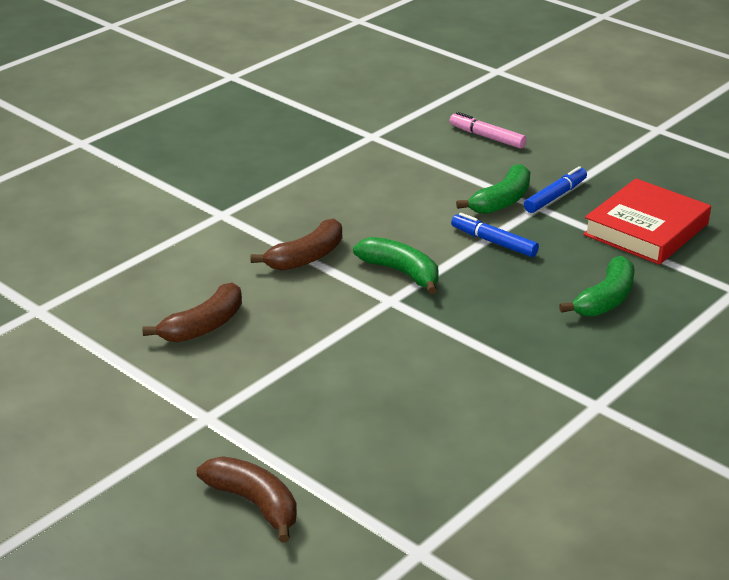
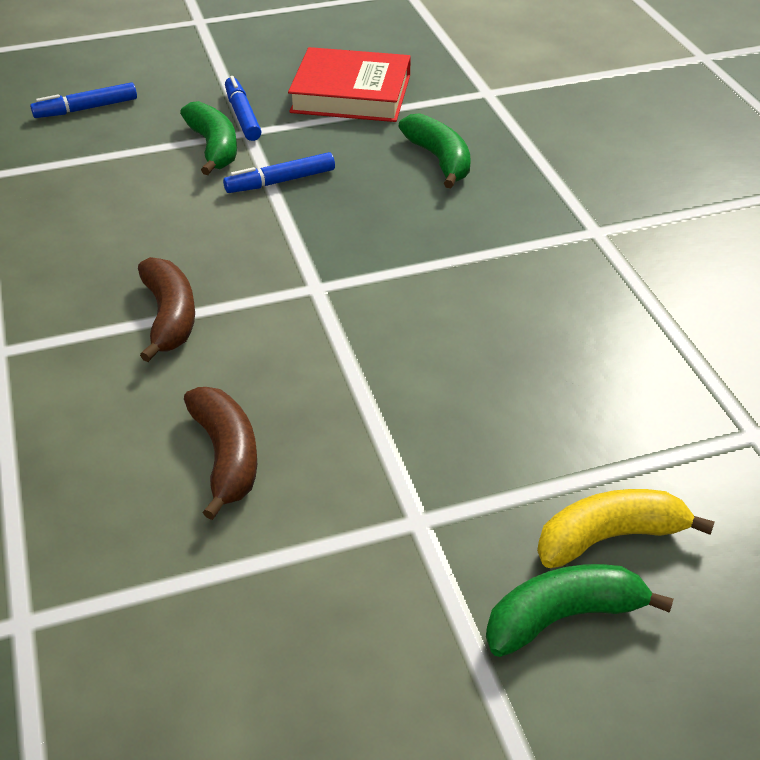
camera: 60 degrees left, 10 degrees up
(254, 503) = (609, 537): brown banana -> yellow banana
(401, 272) = (272, 260): green banana -> green banana (563, 617)
(487, 137) = (86, 109): pink marker -> blue marker
(646, 229) = (351, 94): red book -> red book turned 60 degrees counterclockwise

